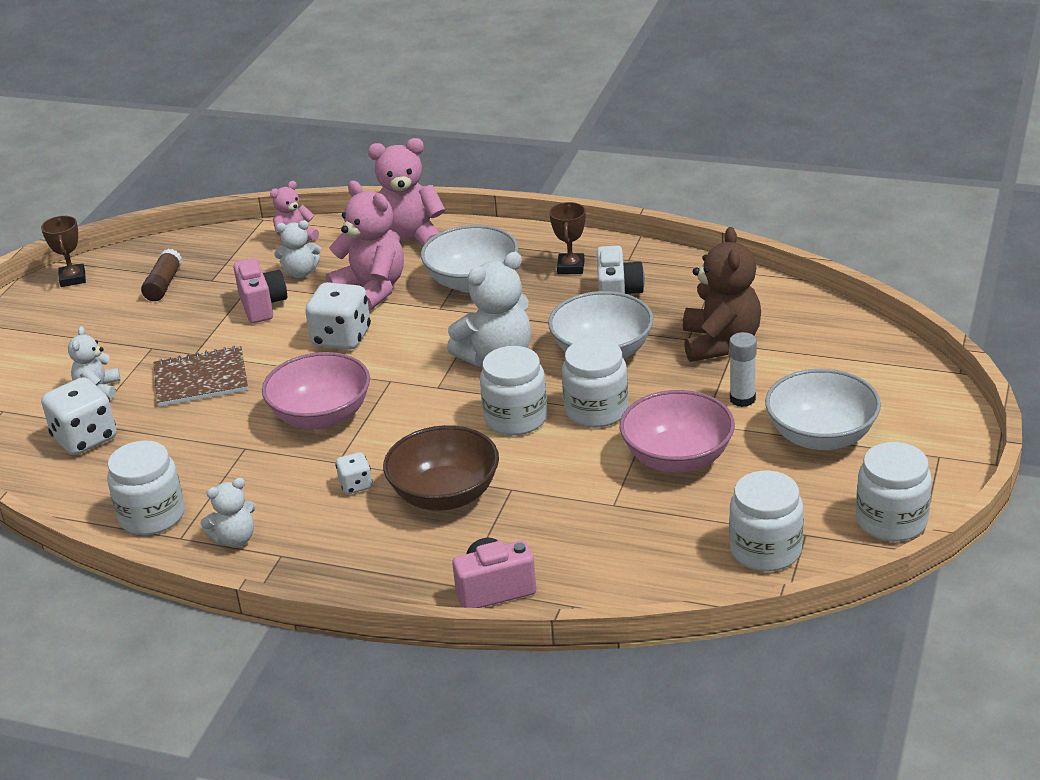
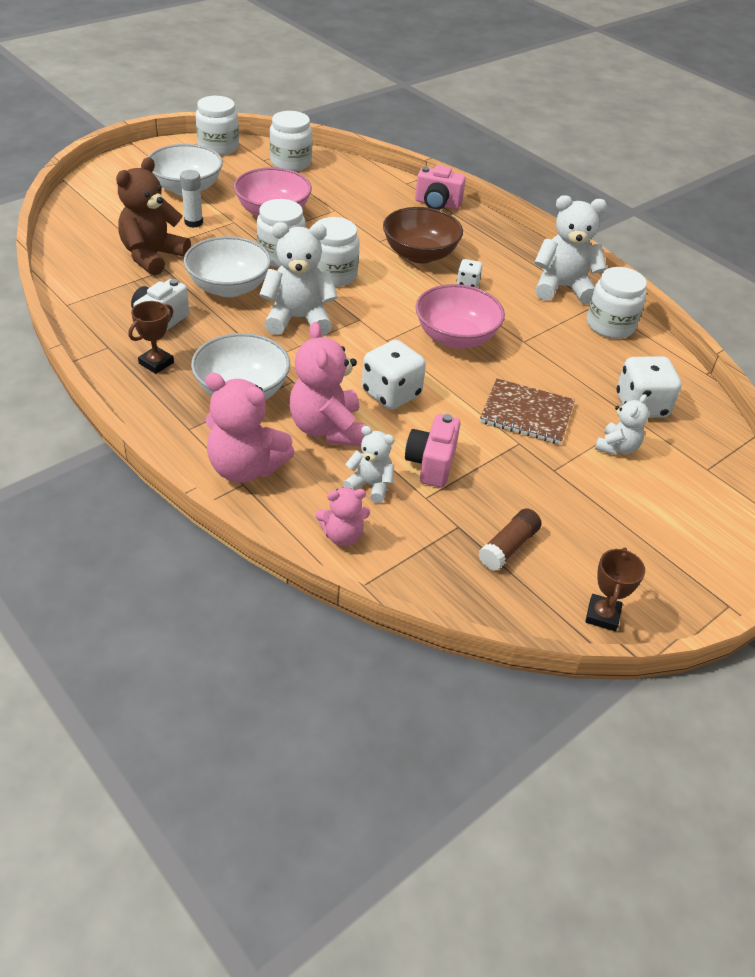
camera: 155 degrees left, 10 degrees up
(235, 539) = (562, 288): white teddy bear -> white teddy bear, size x1.76

